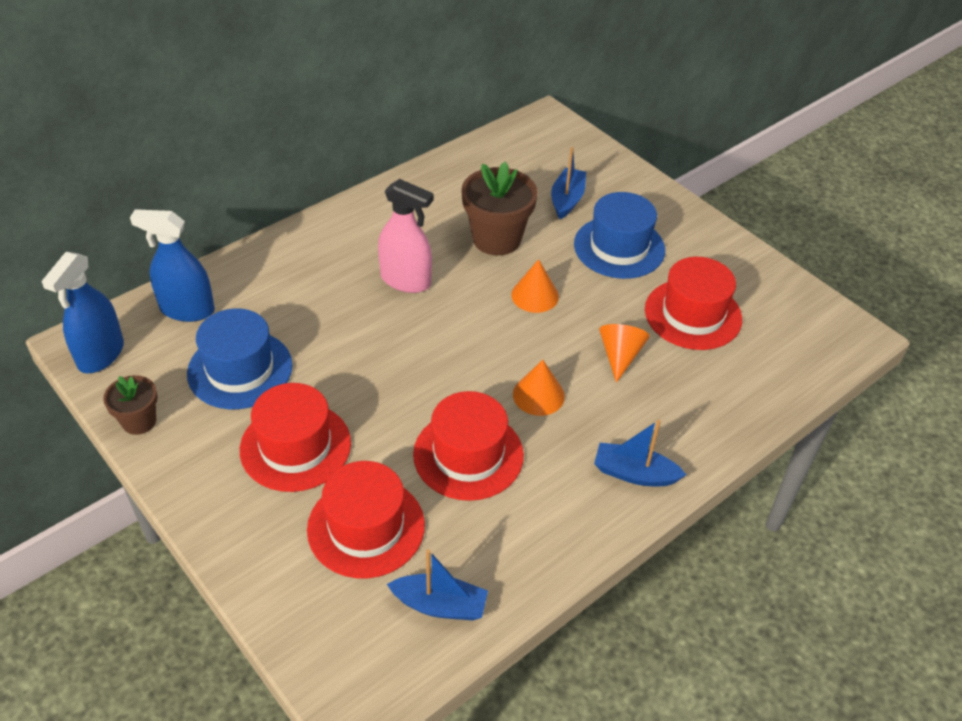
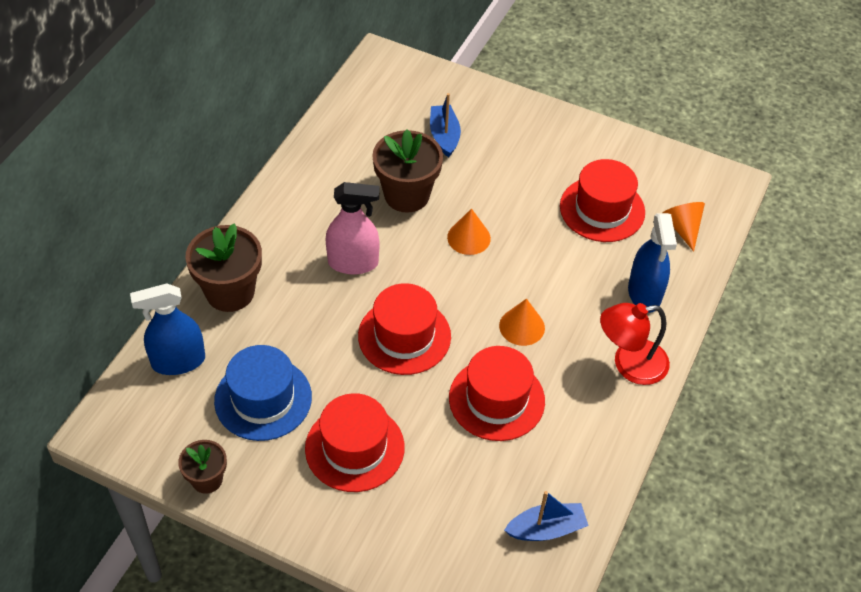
camera: 25 degrees left, 5 degrees up
(101, 354) = (129, 433): blue spray bottle -> blue spray bottle (644, 293)
(274, 267) = (230, 292): none -> brown flower pot
(366, 527) = (453, 491): red hat -> red hat (404, 336)
(619, 247) = (512, 167): blue hat -> none
(620, 355) = (565, 267): orange cone -> orange cone (682, 227)
(634, 473) = (629, 364): blue boat -> red lamp

